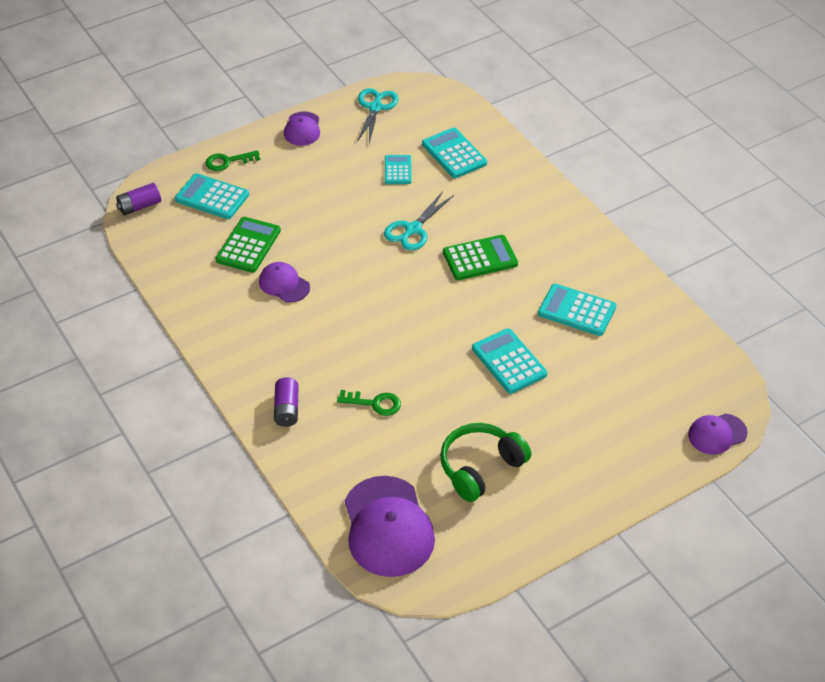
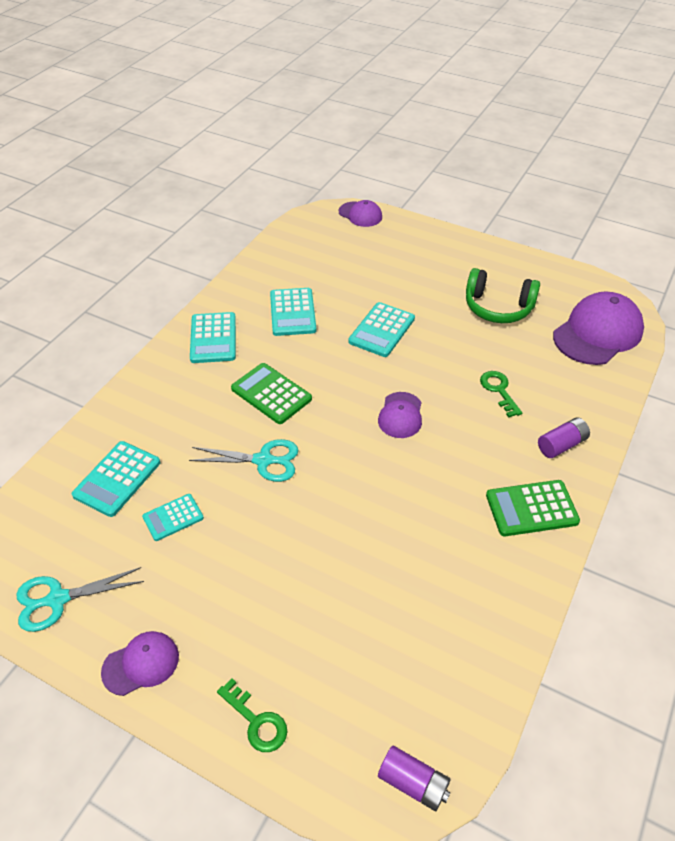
camera: 120 degrees left, 0 degrees up
(212, 197) = (336, 695): turquoise calculator -> turquoise calculator (213, 338)
(248, 245) = (390, 599): green calculator -> green calculator (531, 508)
(284, 284) = (420, 530): purple cap -> purple cap (400, 415)

